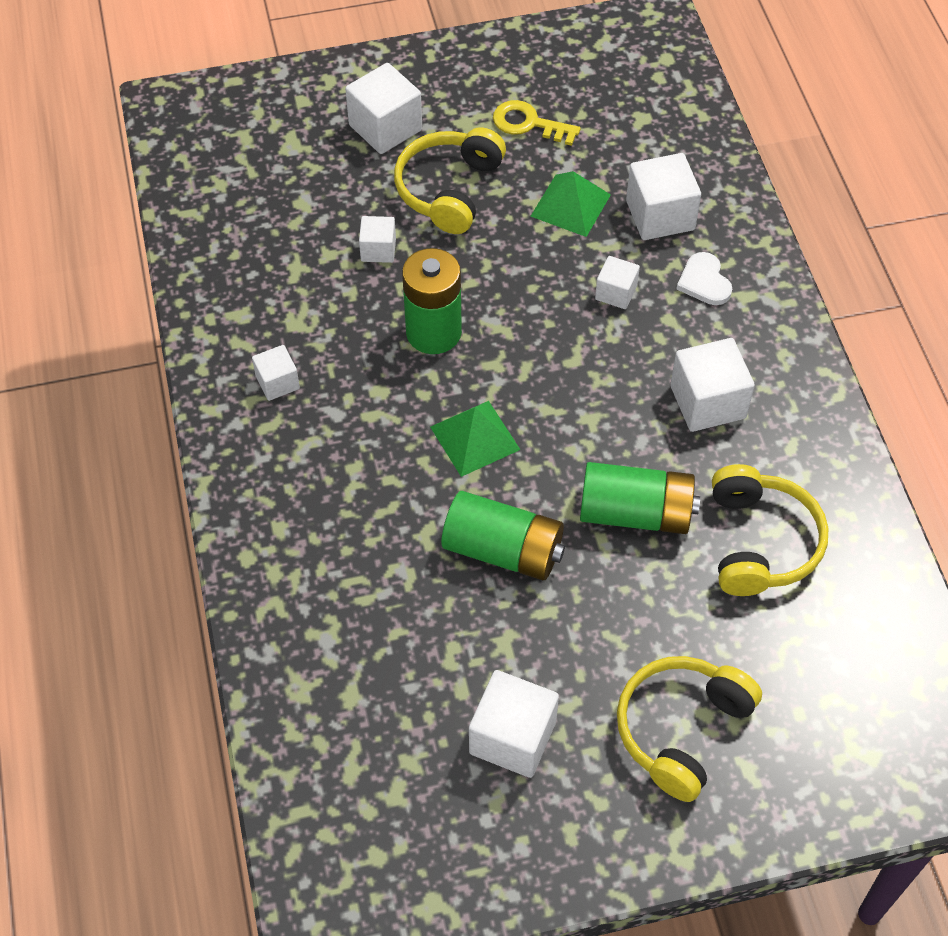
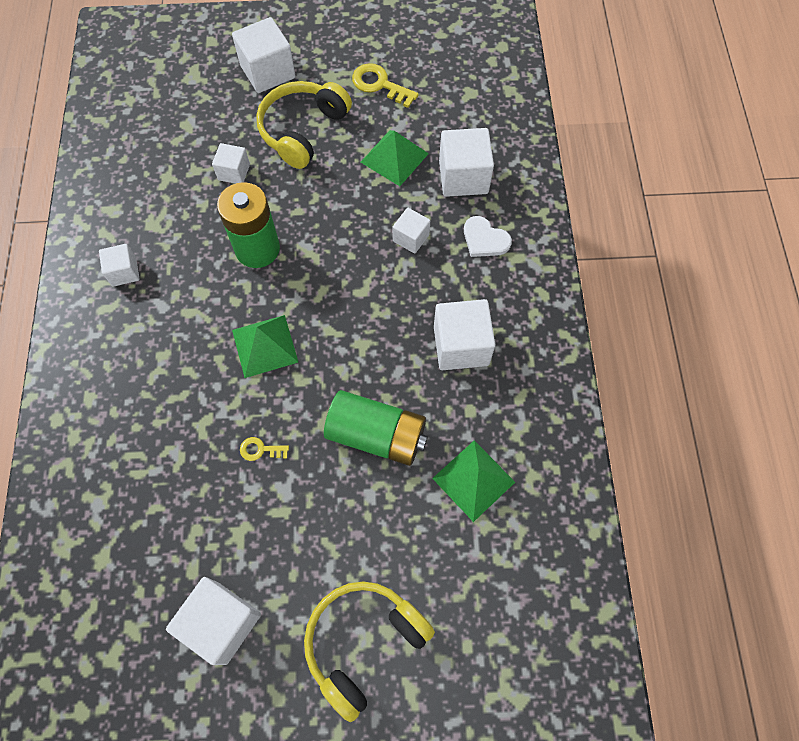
camera: 10 degrees right, 10 degrees up
(503, 550) = (260, 450): green battery -> yellow key
(704, 281) = (484, 239): white heart -> white heart turned 45 degrees counterclockwise
(761, 542) = (473, 480): yellow headphones -> green pyramid

